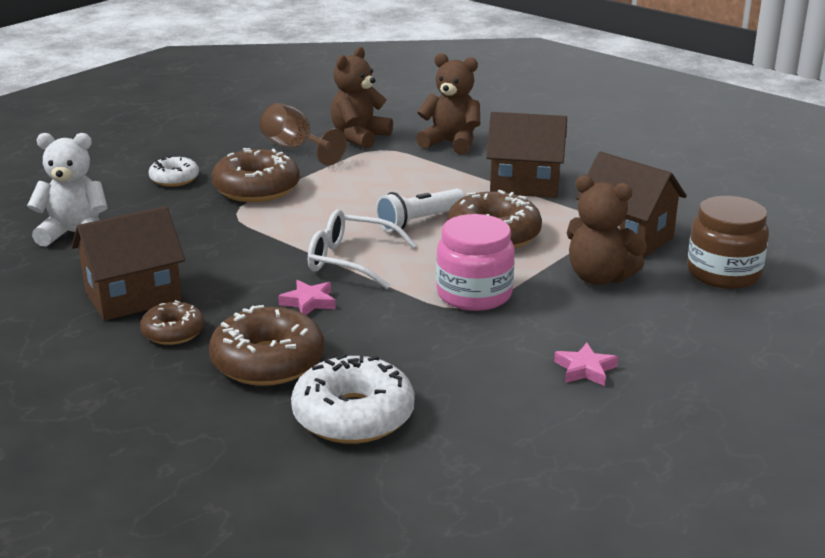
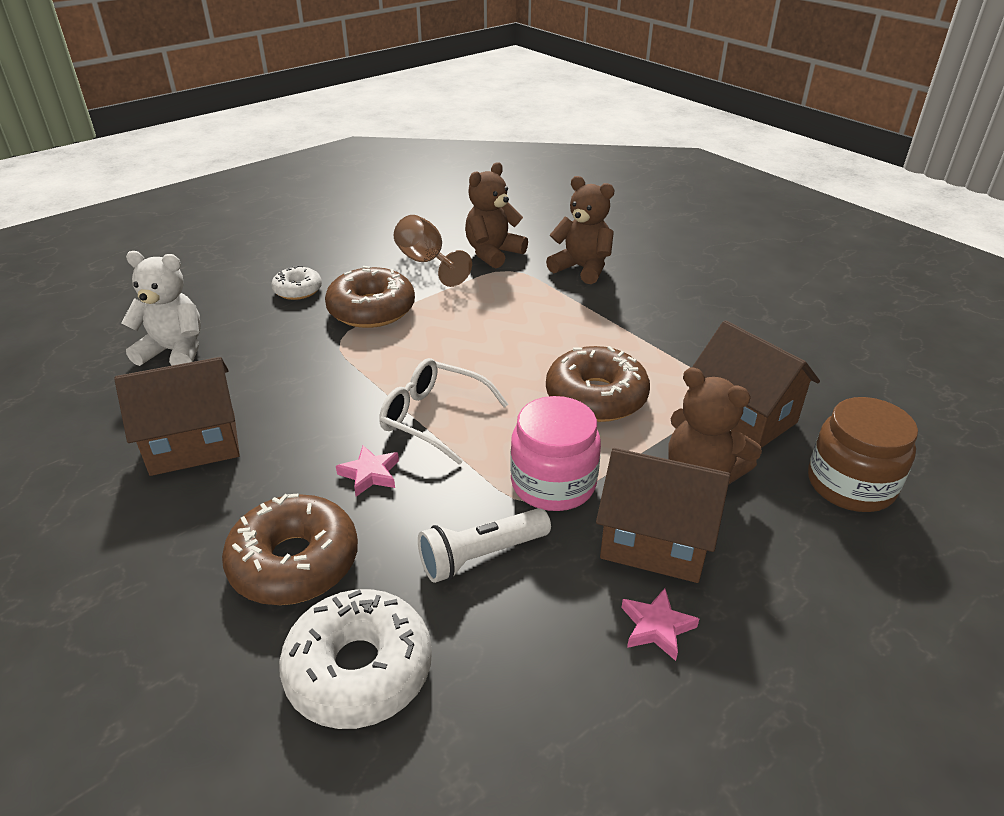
camera: 10 degrees right, 10 degrees up
(173, 332) = (212, 502): brown donut -> none
(419, 221) = (522, 369): white flashlight -> white flashlight (481, 556)
(525, 184) = (646, 329): brown house -> brown house (655, 542)

